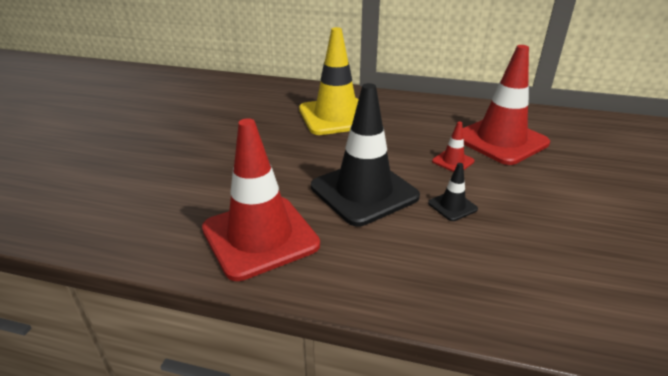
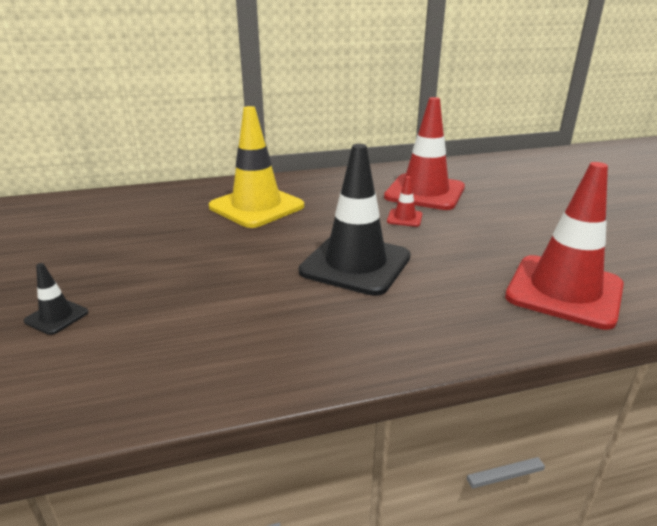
camera: 30 degrees left, 5 degrees down
(260, 236) = (297, 335): red traffic cone -> red traffic cone (564, 291)
(452, 206) = (442, 253): black traffic cone -> black traffic cone (57, 317)

